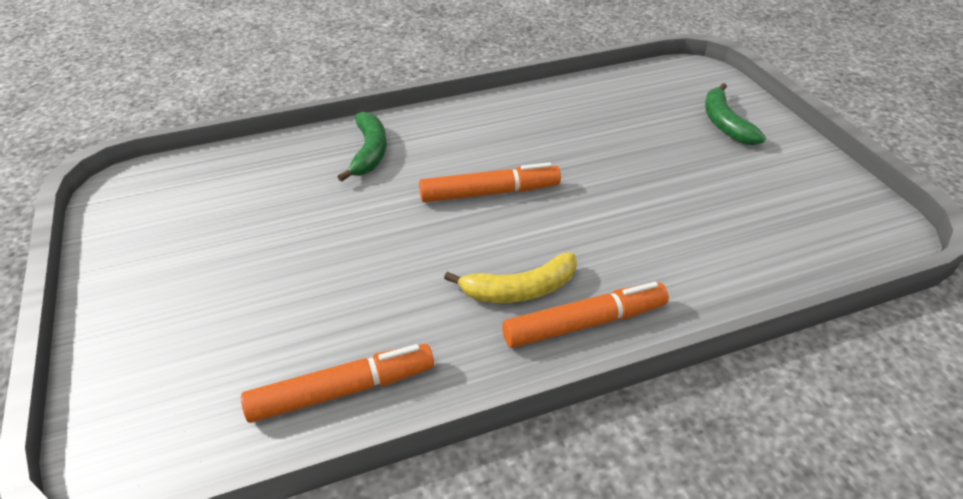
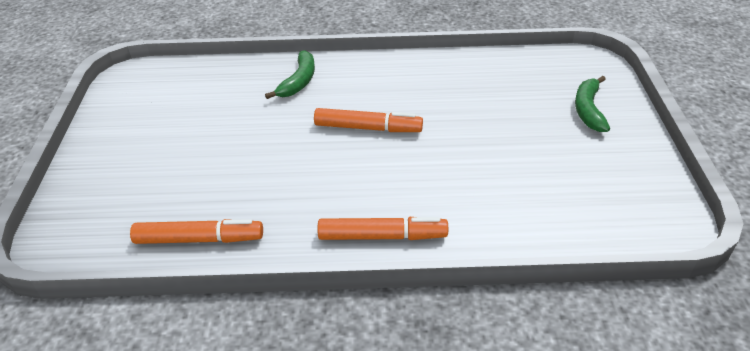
camera: 20 degrees right, 0 degrees up
(520, 290) = (350, 202): yellow banana -> none

